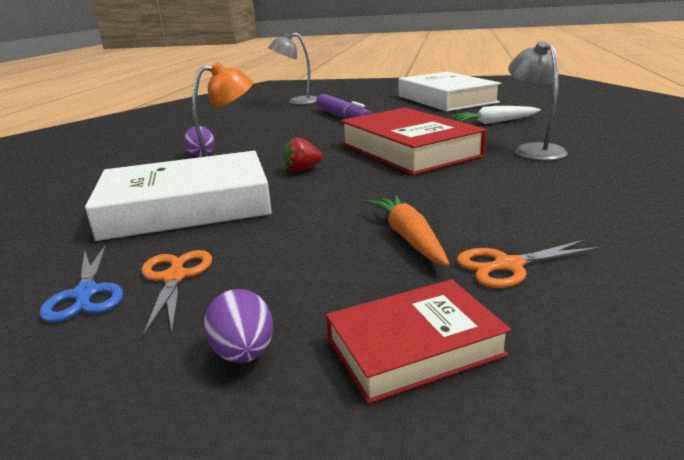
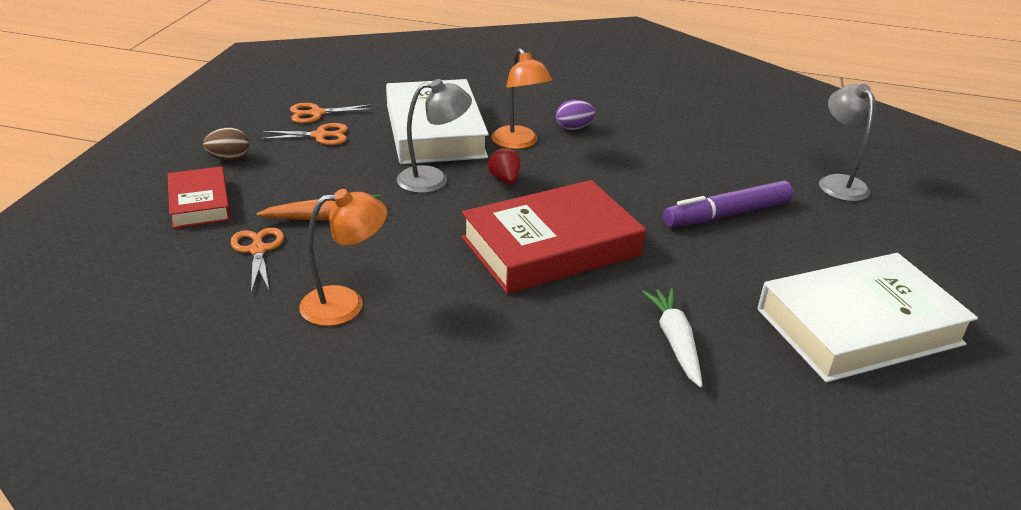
camera: 90 degrees right, 10 degrees up
(86, 294) = (317, 113): blue scissors -> orange scissors
(244, 353) = (229, 158): purple egg -> brown egg
(533, 150) = (520, 338): grey lamp -> grey lamp (433, 179)
(558, 204) = (345, 304): none -> orange lamp

